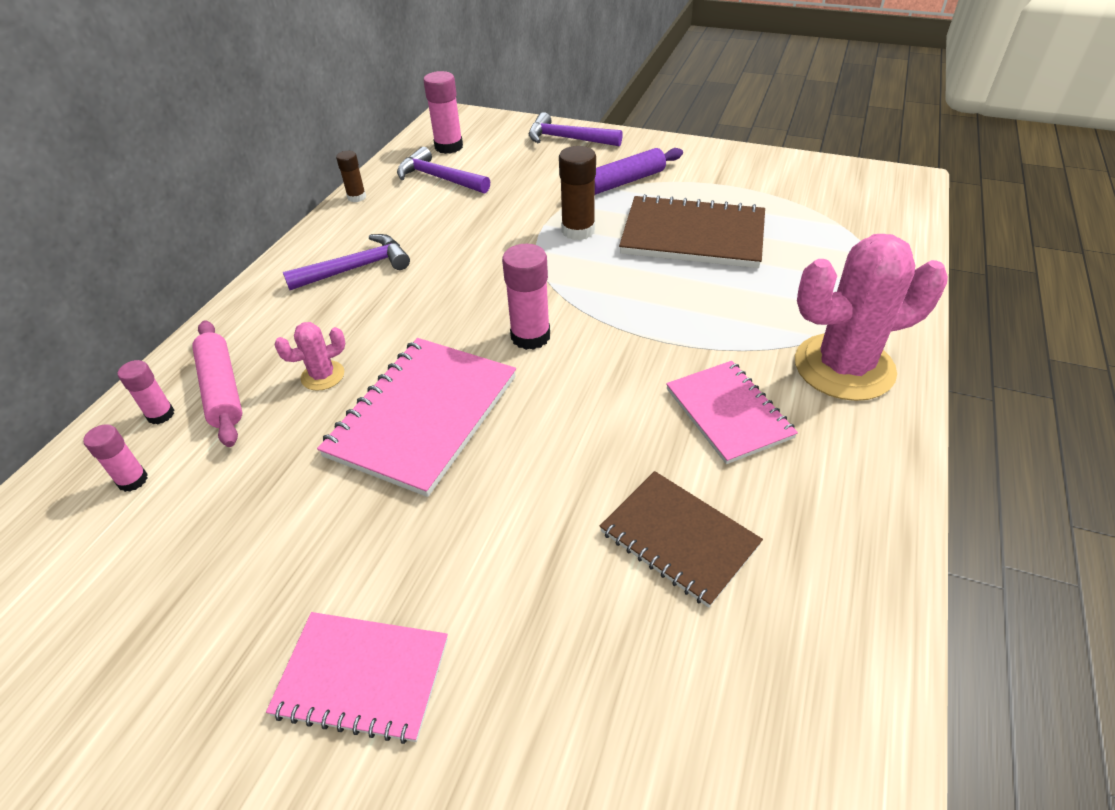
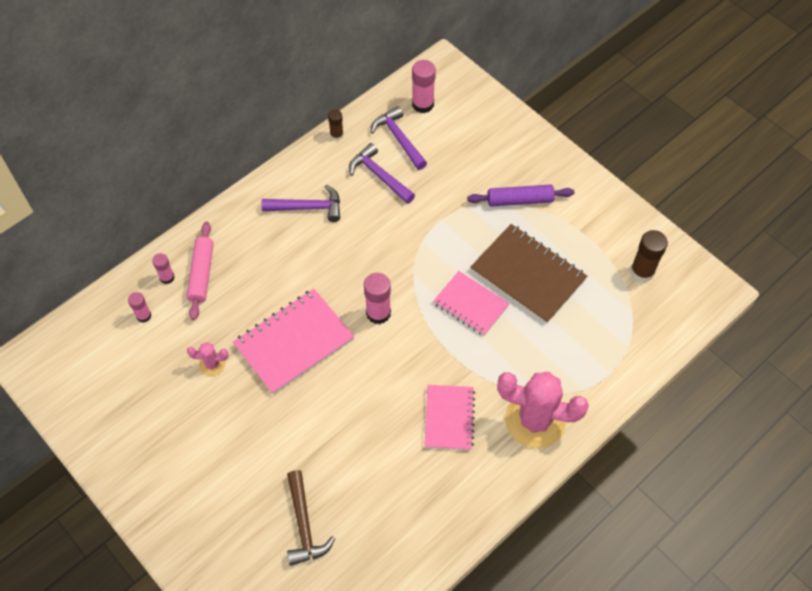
camera: 25 degrees right, 15 degrees up
(323, 376) = (255, 289): pink cactus -> pink cactus (212, 364)
(362, 676) = (207, 469): pink notebook -> pink notebook (471, 304)
(568, 139) = (511, 133): purple hammer -> purple hammer (379, 176)
(578, 231) = (458, 236): brown glue stick -> brown glue stick (642, 271)
(614, 684) = (304, 524): none -> brown hammer
(679, 538) = (374, 474): brown notebook -> none

